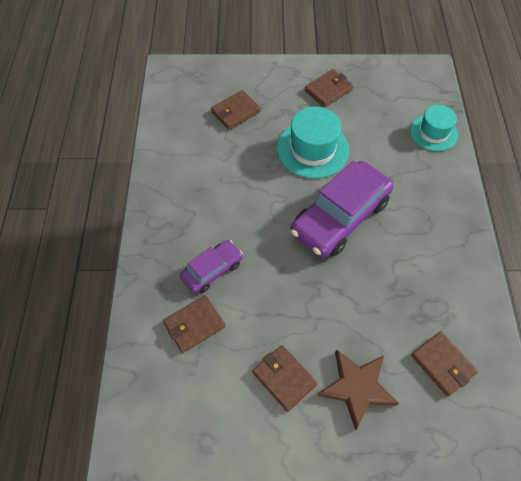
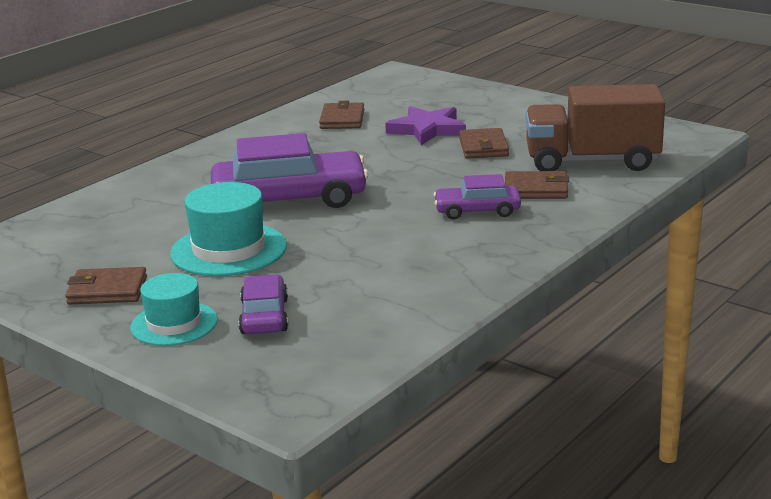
camera: 140 degrees left, 35 degrees down
(181, 403) = (592, 162): none -> brown truck
(235, 112) = (264, 316): brown wallet -> purple car
(357, 387) = (427, 130): brown star -> purple star
(433, 132) = (75, 215): turquoise hat -> turquoise hat (174, 324)

